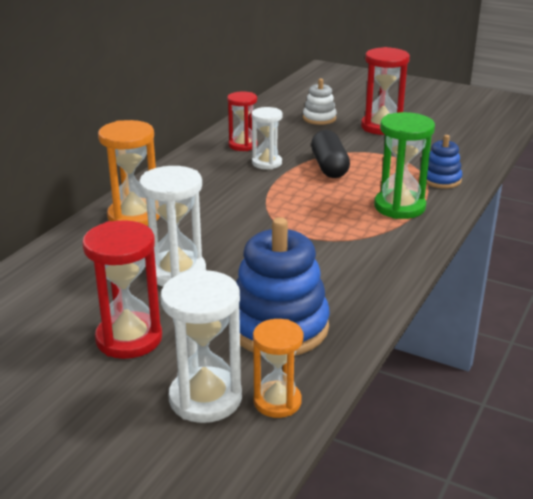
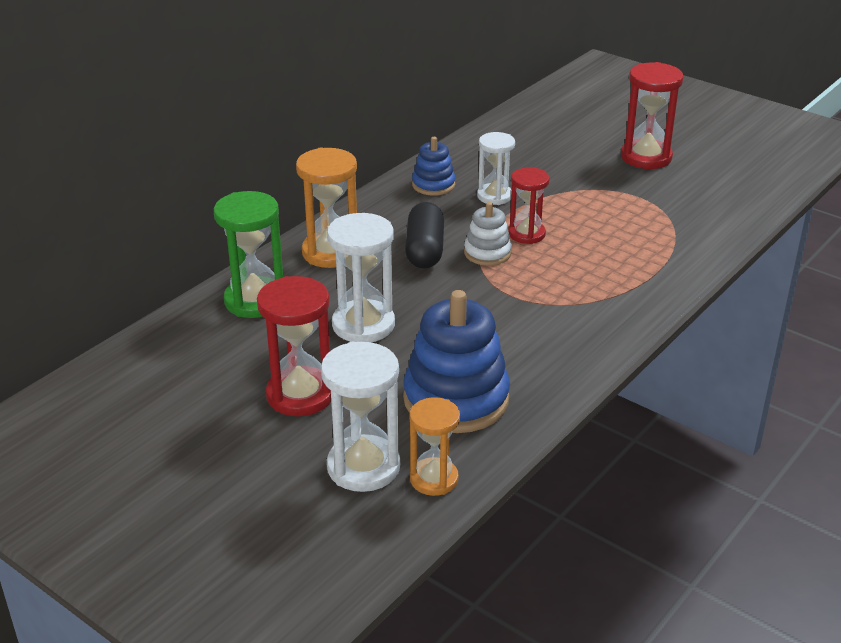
camera: 10 degrees right, 5 degrees up
(243, 145) = (472, 169): red hourglass -> red hourglass (526, 234)
(319, 118) = (573, 138): white stacking toy -> white stacking toy (487, 253)
(329, 167) = (566, 207): black capsule -> black capsule (425, 250)
(399, 207) = (631, 269): green hourglass -> green hourglass (255, 301)
(441, 180) = (693, 237): blue stacking toy -> blue stacking toy (433, 185)

